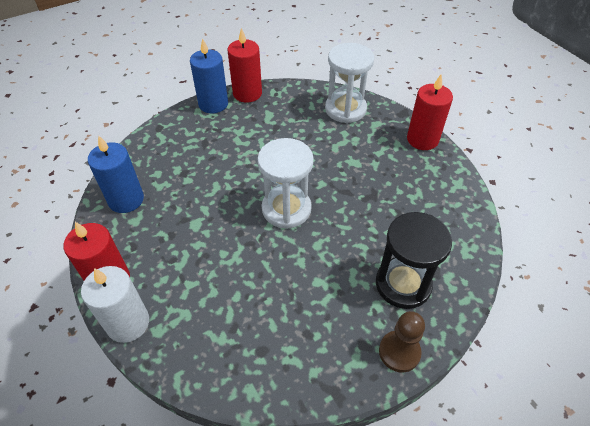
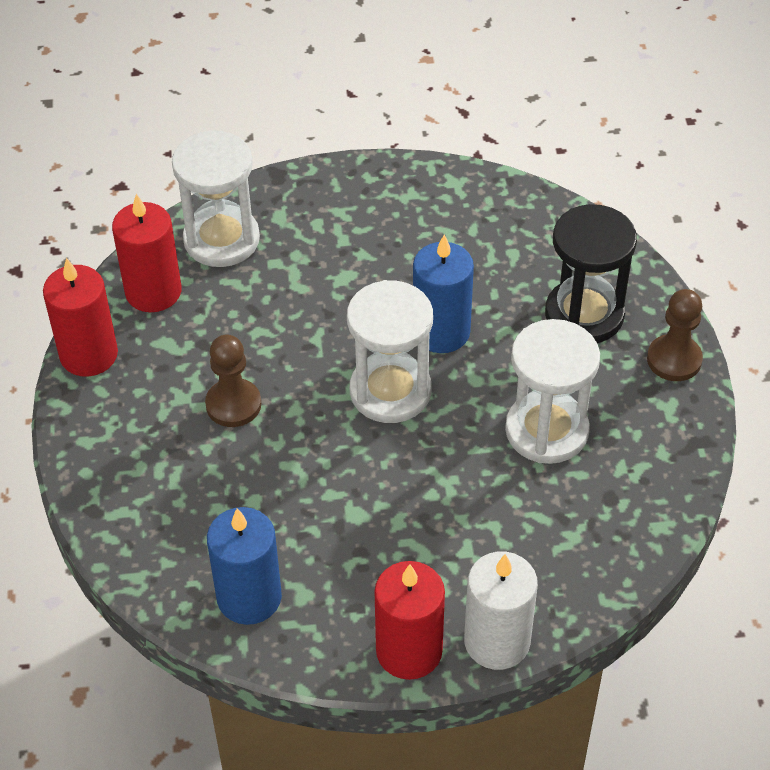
camera: 65 degrees left, 0 degrees up
(213, 104) = (83, 412): blue candle -> blue candle (441, 332)
(244, 151) = (233, 404): none -> brown pawn
(298, 295) = (546, 430): none -> white hourglass
(422, 139) = (348, 179): red candle -> red candle (153, 292)

